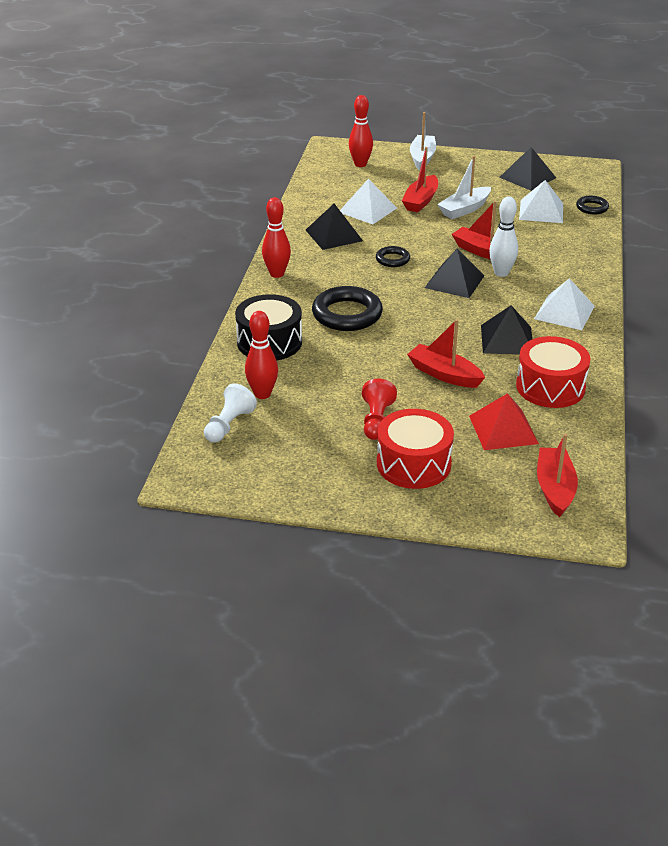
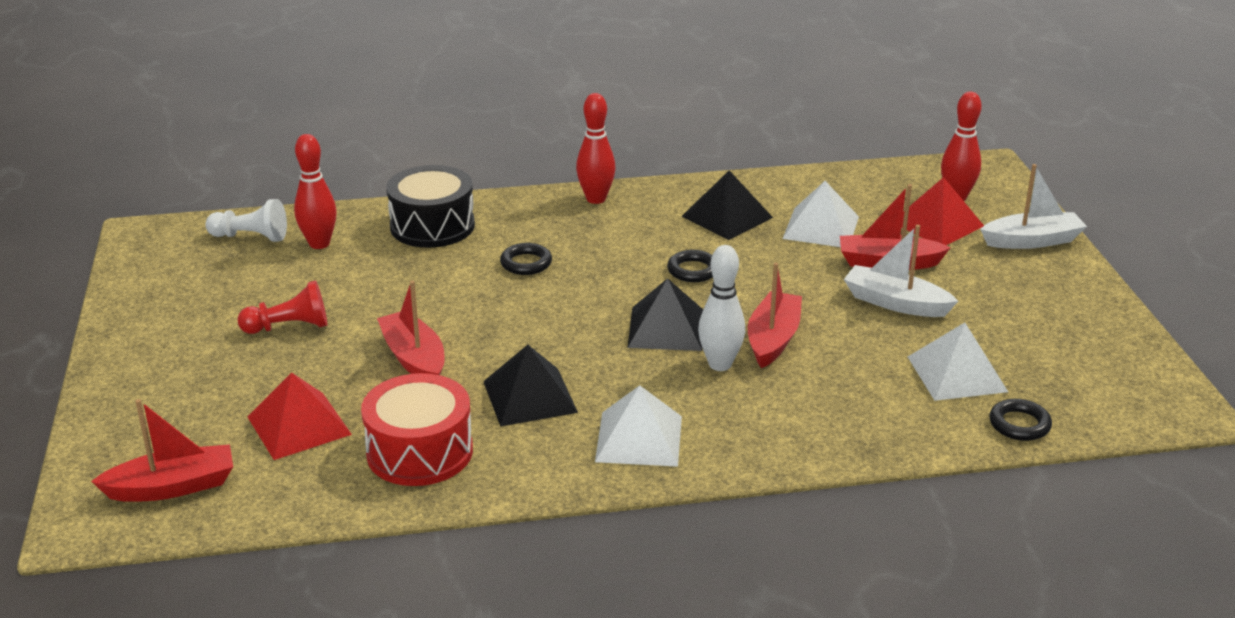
camera: 70 degrees right, 5 degrees down
(347, 314) = (526, 263): black ring -> black ring, size x0.53
(386, 177) = (937, 224): none -> red pyramid
(413, 464) = (204, 368): red drum -> none
(444, 374) = (414, 359): red boat -> red boat turned 45 degrees counterclockwise
(527, 177) = (1068, 344): black pyramid -> none

